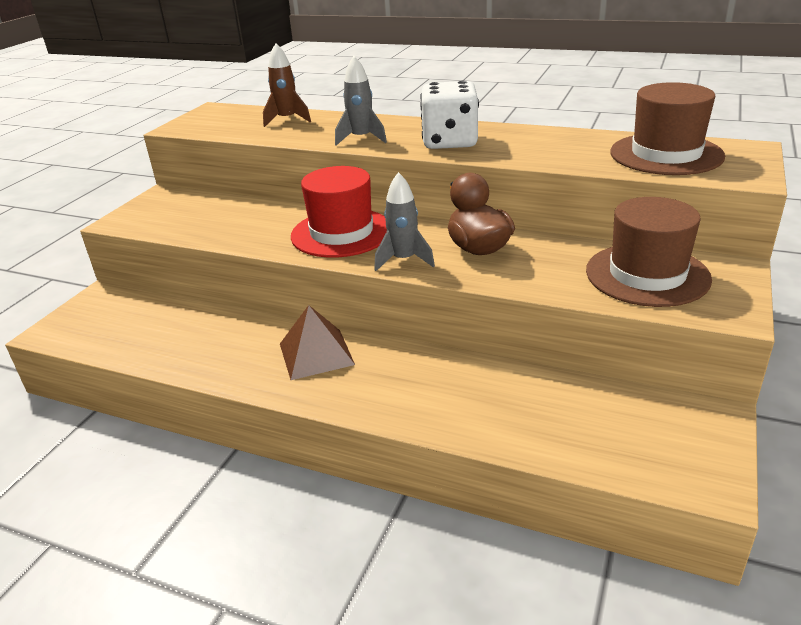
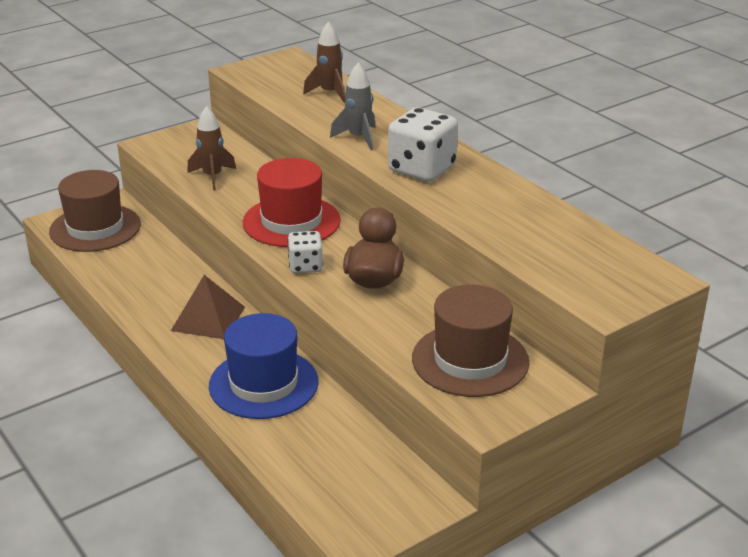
camera: 30 degrees right, 0 degrees up
(218, 225) = (212, 177): none -> brown rocket
(404, 260) = (305, 266): grey rocket -> white dice
(441, 386) = (263, 384): none -> blue hat
(666, 154) = (577, 255): brown hat -> brown hat (95, 228)

